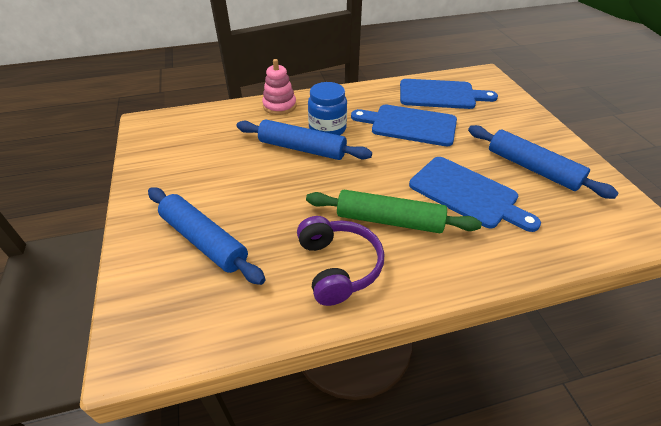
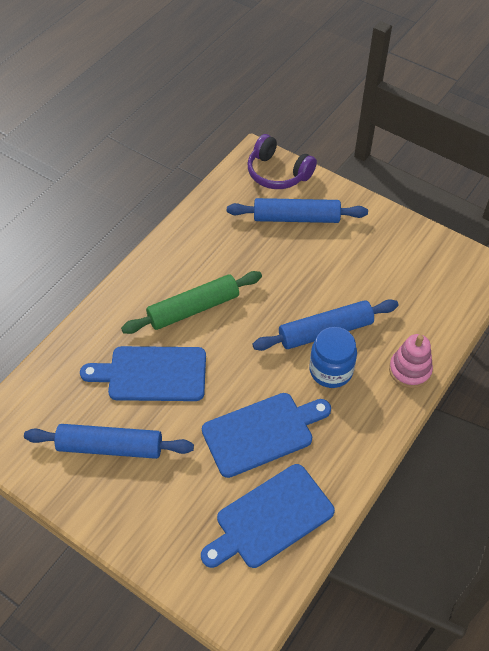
camera: 140 degrees right, 10 degrees up
(338, 266) = (198, 255): purple headphones -> purple headphones (278, 173)

